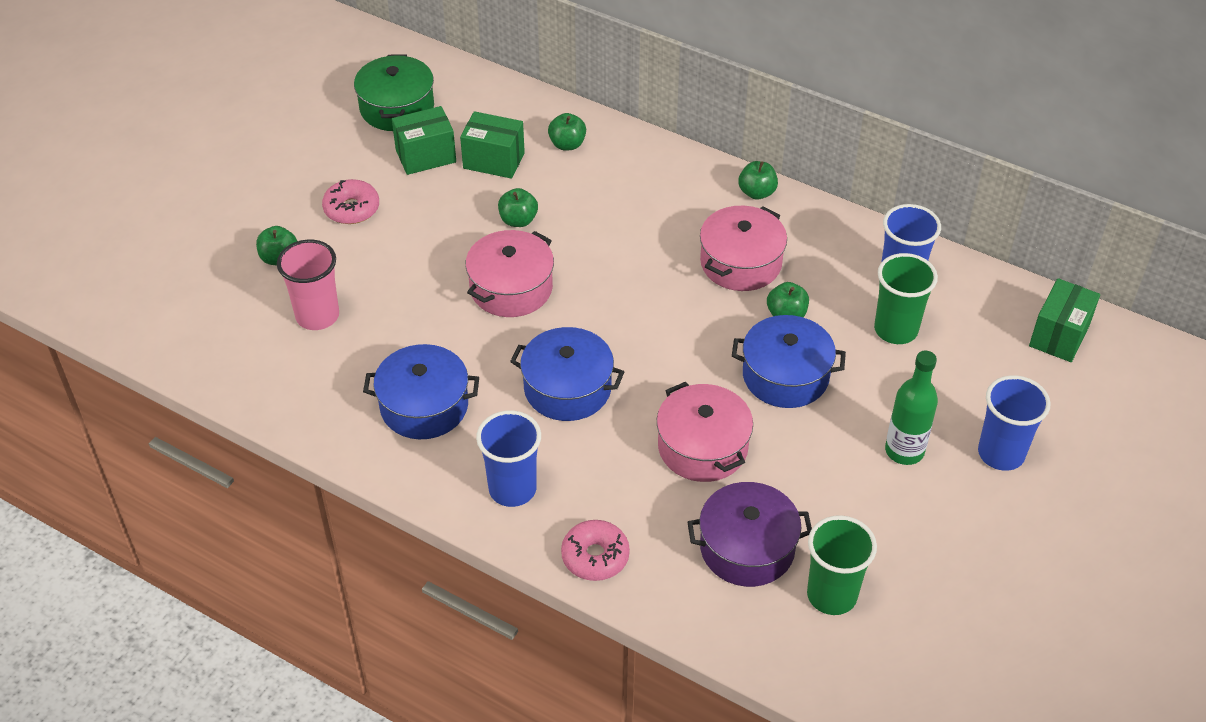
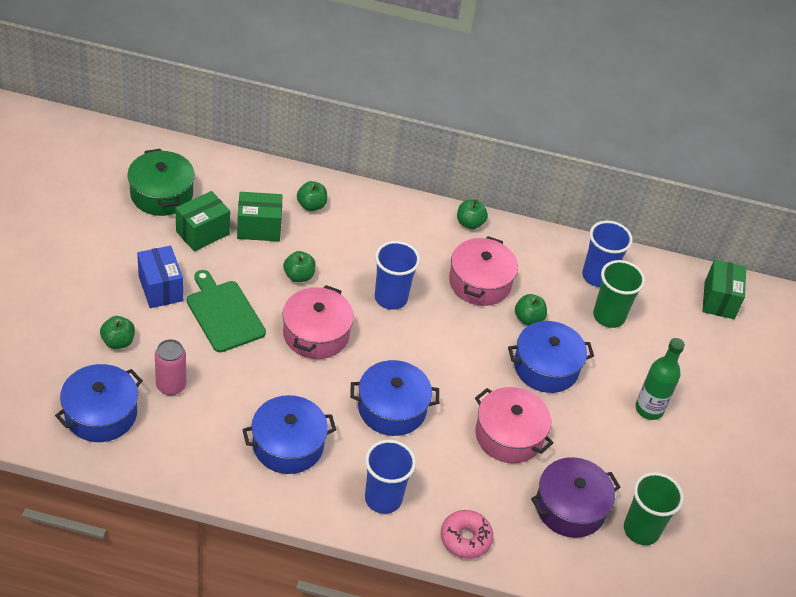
camera: 25 degrees left, 0 degrees up
(226, 332) = (101, 414): none -> blue pot
(317, 316) = (171, 386): pink cup -> pink can
(351, 209) = (160, 288): pink donut -> blue box
(412, 248) = (224, 314): none -> green cutting board
(1001, 453) = (713, 398): blue cup -> blue cup (391, 298)

